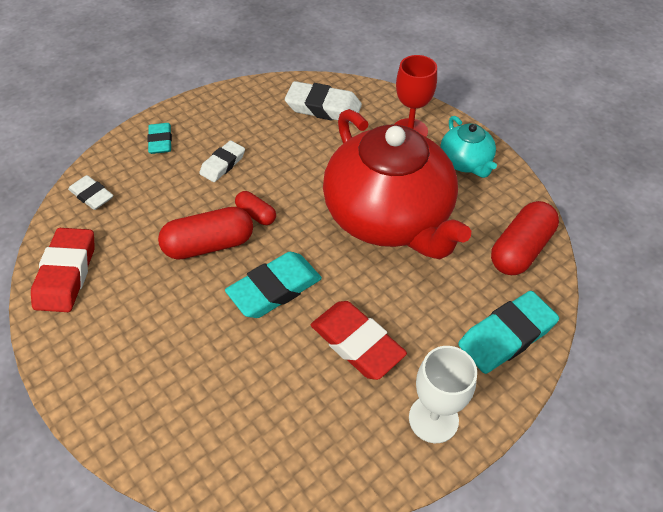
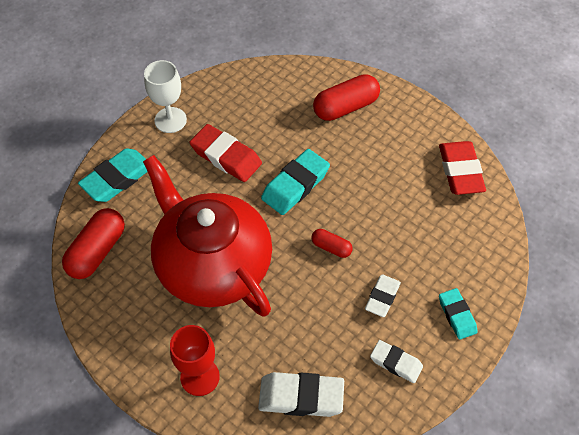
camera: 170 degrees right, 5 degrees up
(92, 195) = (485, 242): white eraser -> white eraser (396, 363)
(209, 245) = (360, 213): red capsule -> red capsule (346, 107)
(465, 162) = (140, 342): turquoise teapot -> none

